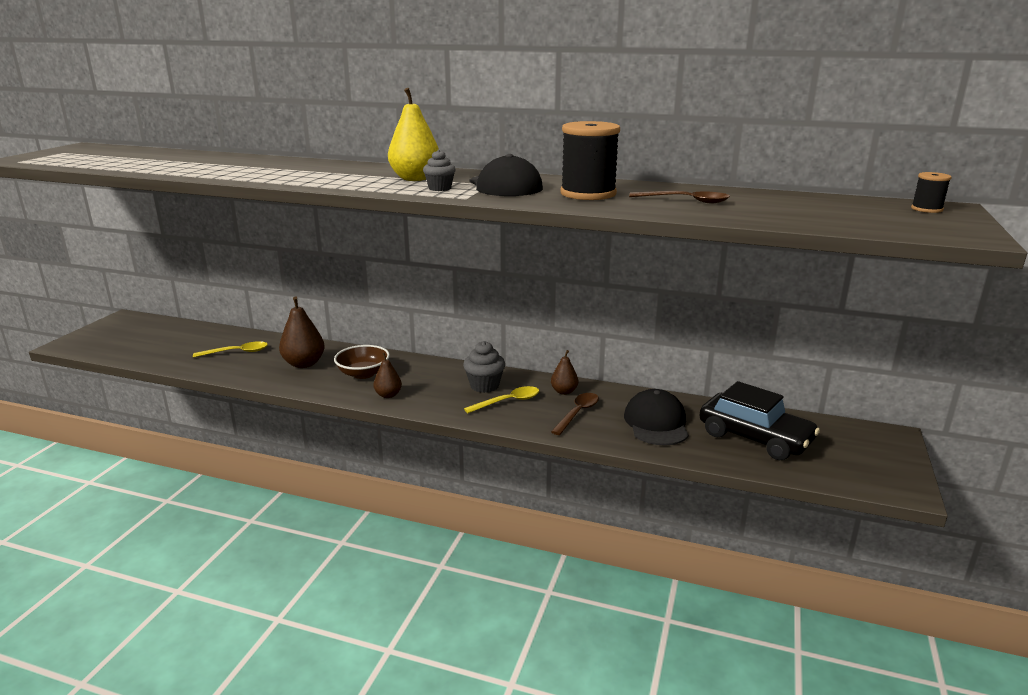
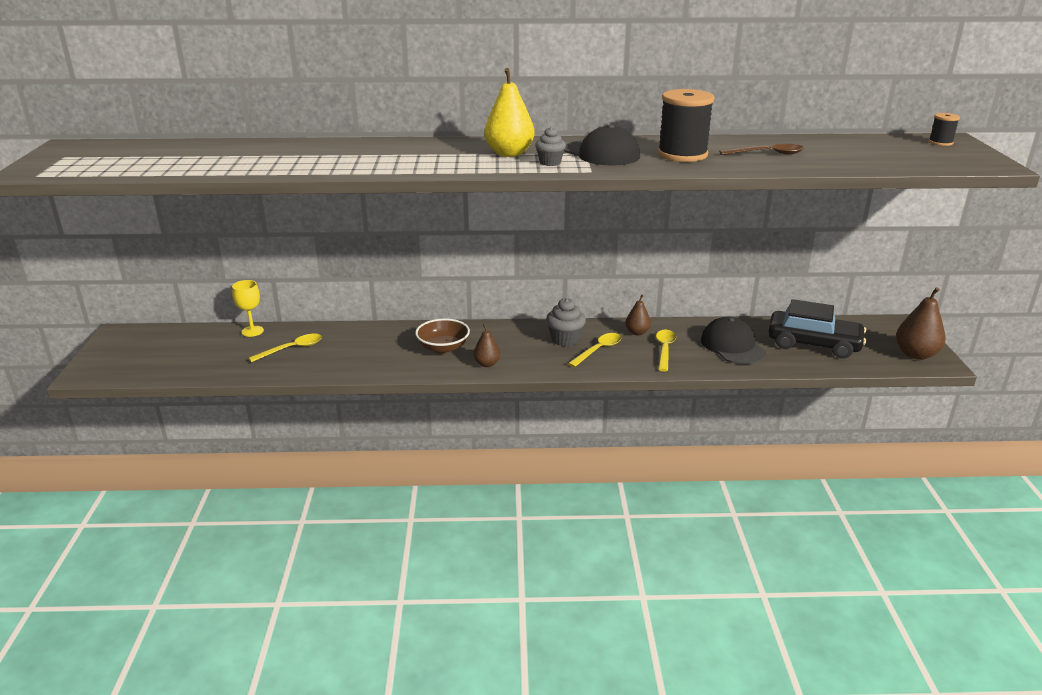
camera: 20 degrees left, 5 degrees up
(222, 332) = (252, 331): none -> yellow goblet
(304, 364) = (374, 348): brown pear -> brown pear (915, 354)
(578, 413) = (664, 349): brown spoon -> yellow spoon

